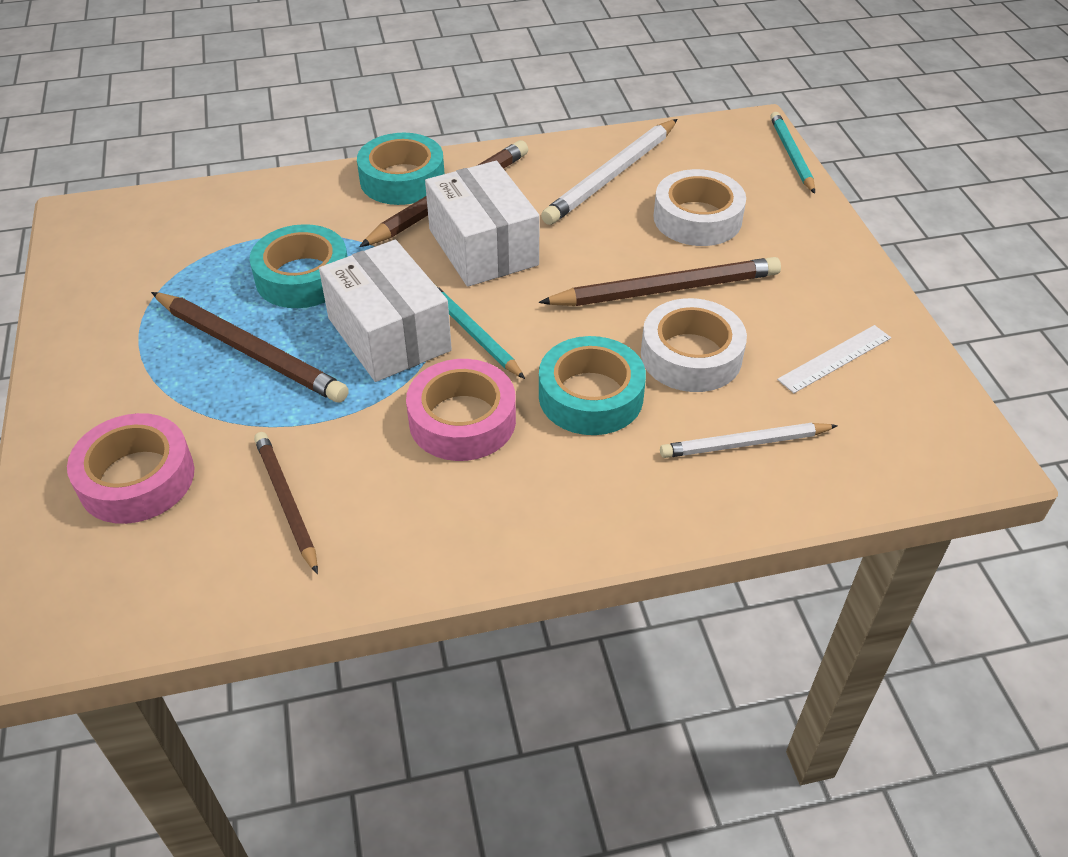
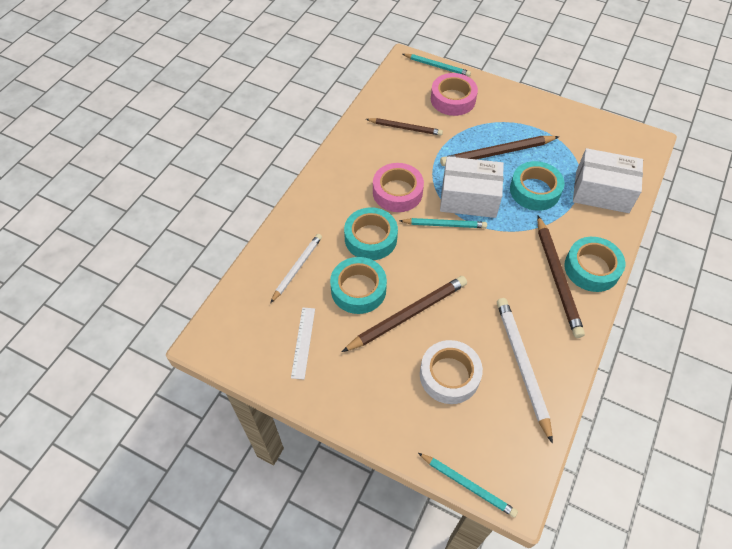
camera: 130 degrees right, 10 degrees up
(30, 564) = (437, 66): none -> turquoise pencil
(483, 247) = (503, 265): white box -> white box (602, 191)
(666, 289) = (408, 315): brown pencil -> brown pencil turned 150 degrees counterclockwise
(691, 356) = (358, 289): white tape -> turquoise tape

